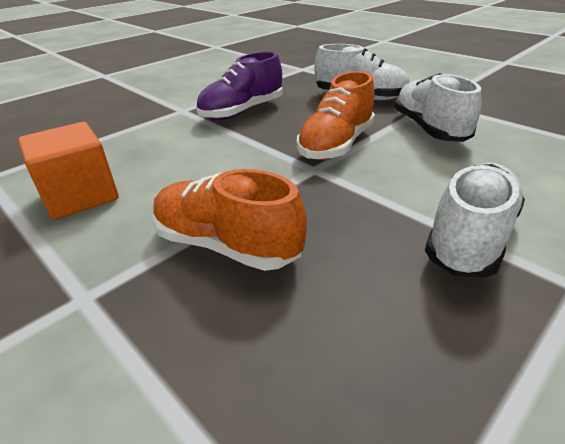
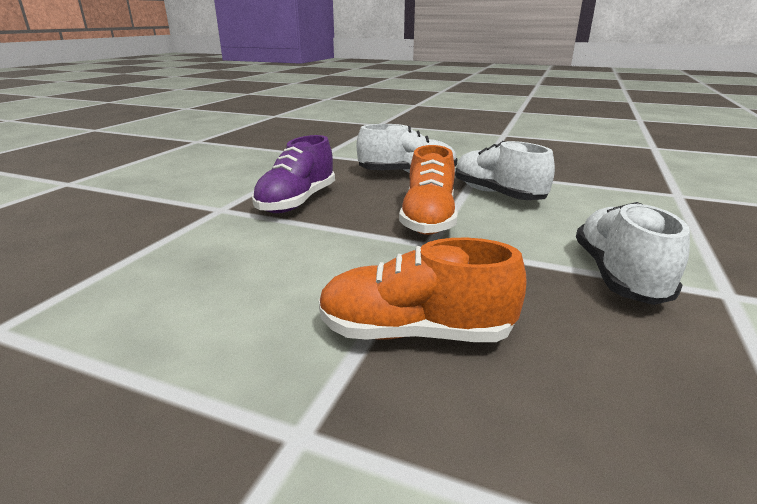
camera: 25 degrees left, 10 degrees down
(80, 196) = (176, 322): orange cube -> none

